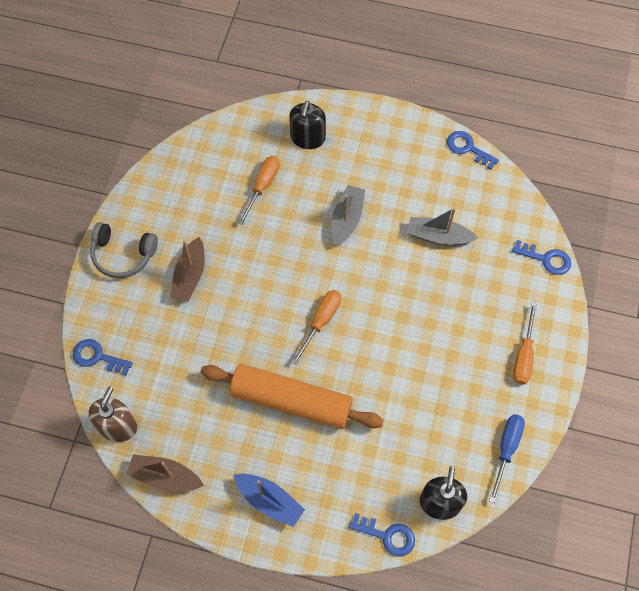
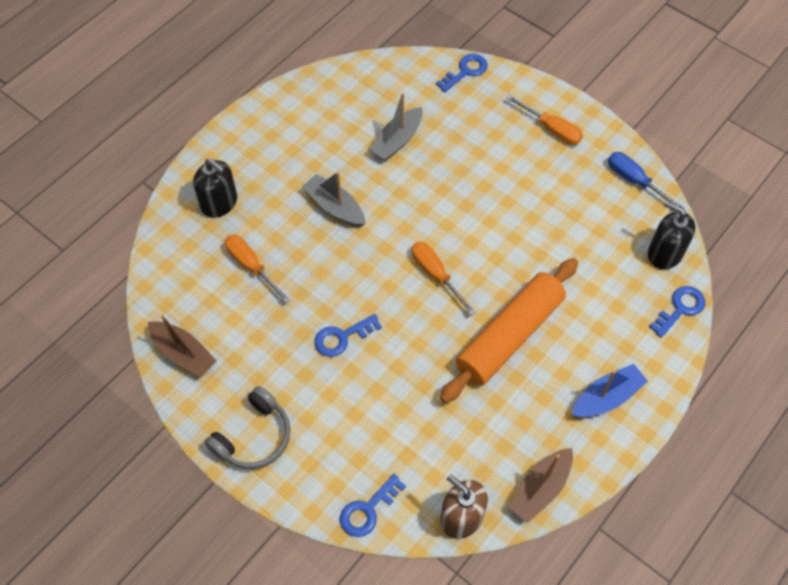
camera: 65 degrees left, 5 degrees down
(190, 276) = (318, 377): brown boat -> brown boat (183, 353)
(467, 148) = (316, 78): blue key -> blue key (342, 337)

